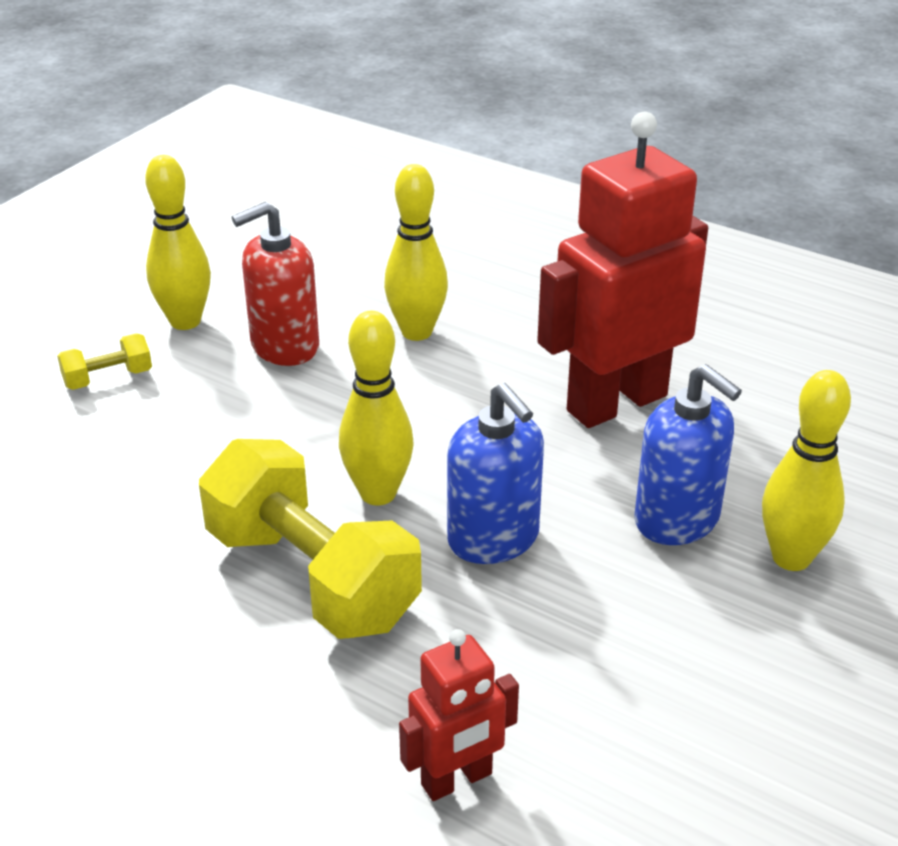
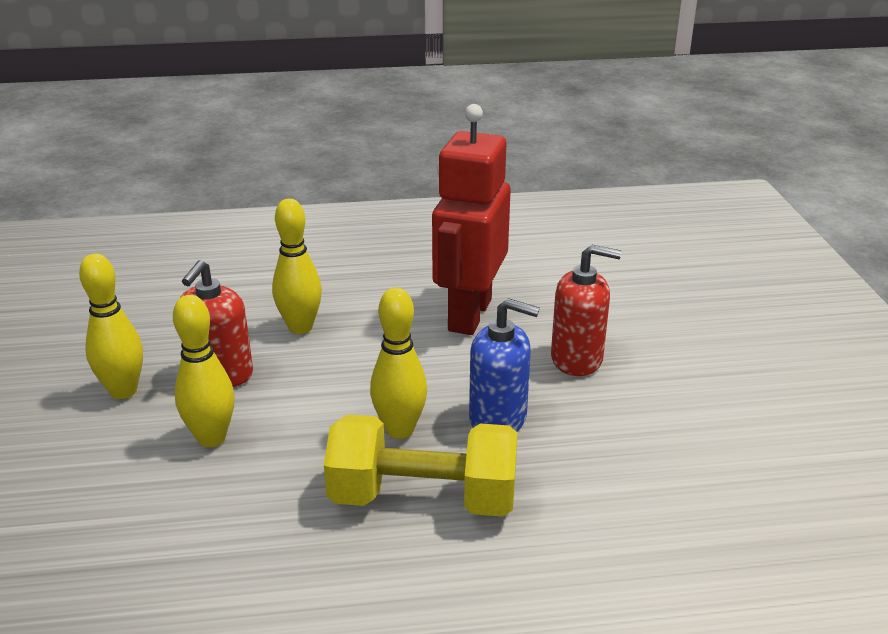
camera: 40 degrees left, 5 degrees down
(108, 378) = (111, 454): yellow dumbbell -> none
(457, 780) = (646, 554): red robot -> none
(677, 519) = (577, 359): blue soap dispenser -> red soap dispenser
(791, 558) = (651, 350): yellow bowling pin -> yellow bowling pin (211, 438)

